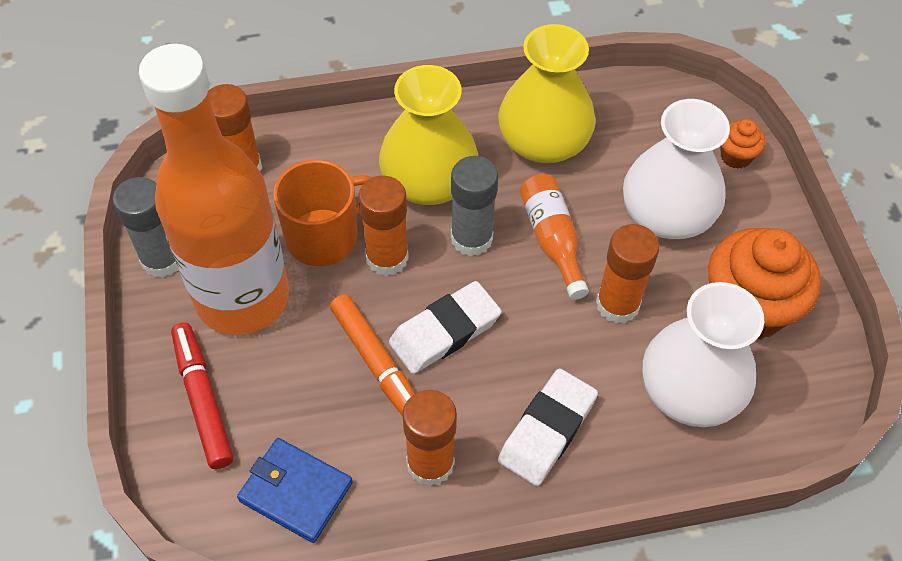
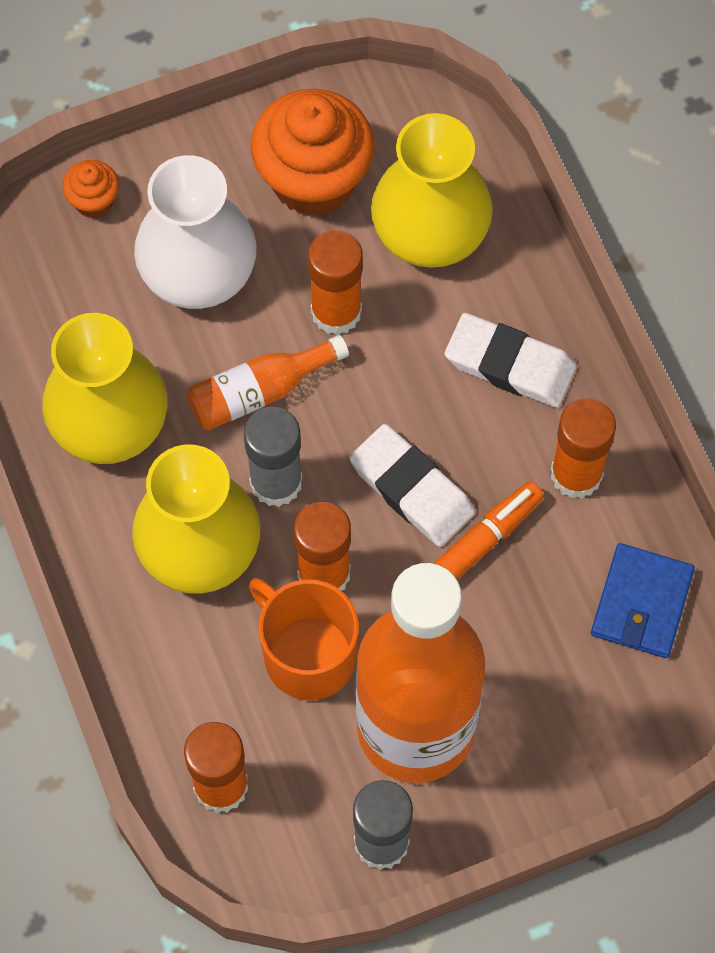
camera: 100 degrees left, 10 degrees up
(203, 400) = (560, 733): red marker -> none
(690, 391) = (430, 230): white vase -> yellow vase

